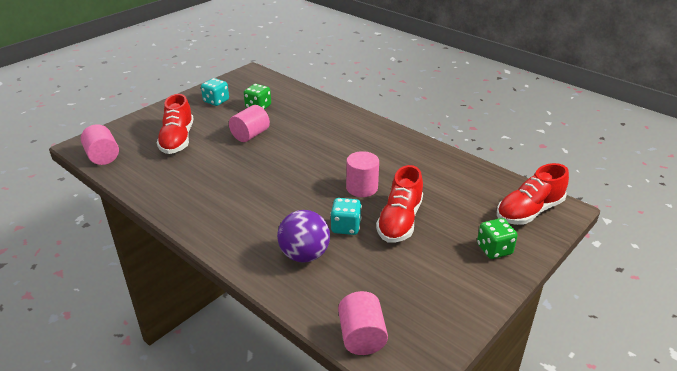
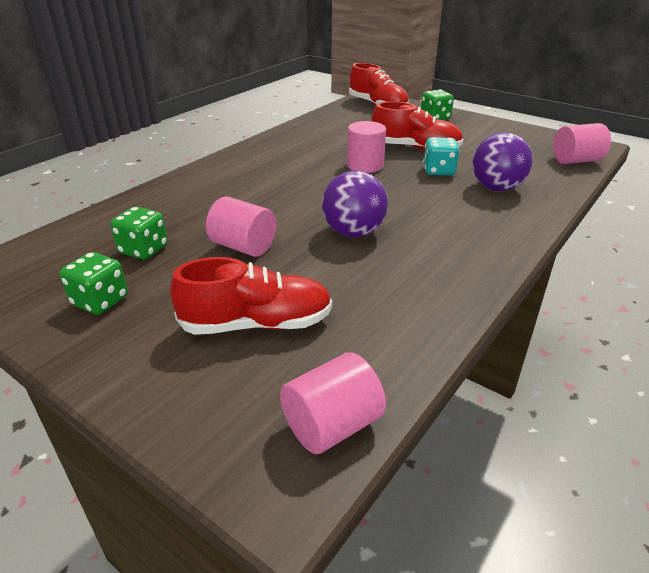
camera: 95 degrees left, 0 degrees up
(216, 101) = (100, 301): turquoise dice -> green dice
(253, 173) = (353, 232): none -> purple ball

